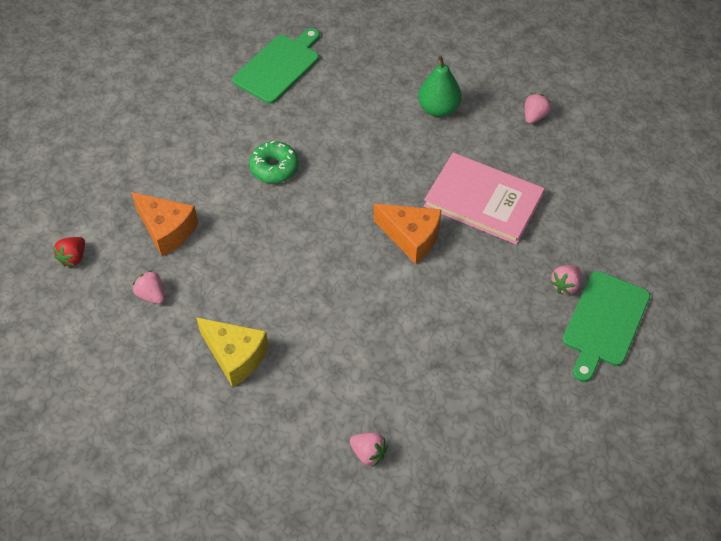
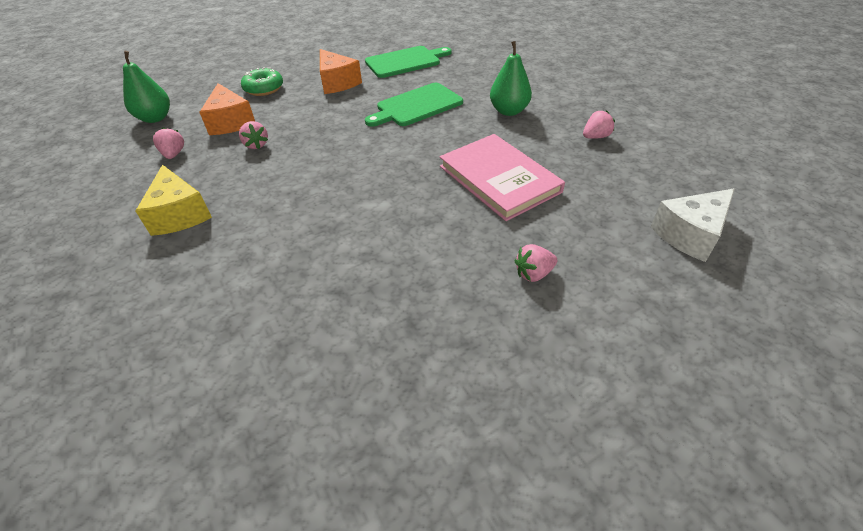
camera: 30 degrees right, 10 degrees down
(73, 257) = (155, 118): red strawberry -> green pear
(274, 168) = (344, 110): green donut -> green donut (264, 89)
(368, 453) = (192, 344): pink strawberry -> pink strawberry (256, 145)
(411, 237) = (409, 184): orange cheese -> orange cheese (337, 83)
(604, 322) = (556, 327): green cutting board -> green cutting board (416, 106)
(653, 201) = (690, 234): none -> white cheese

